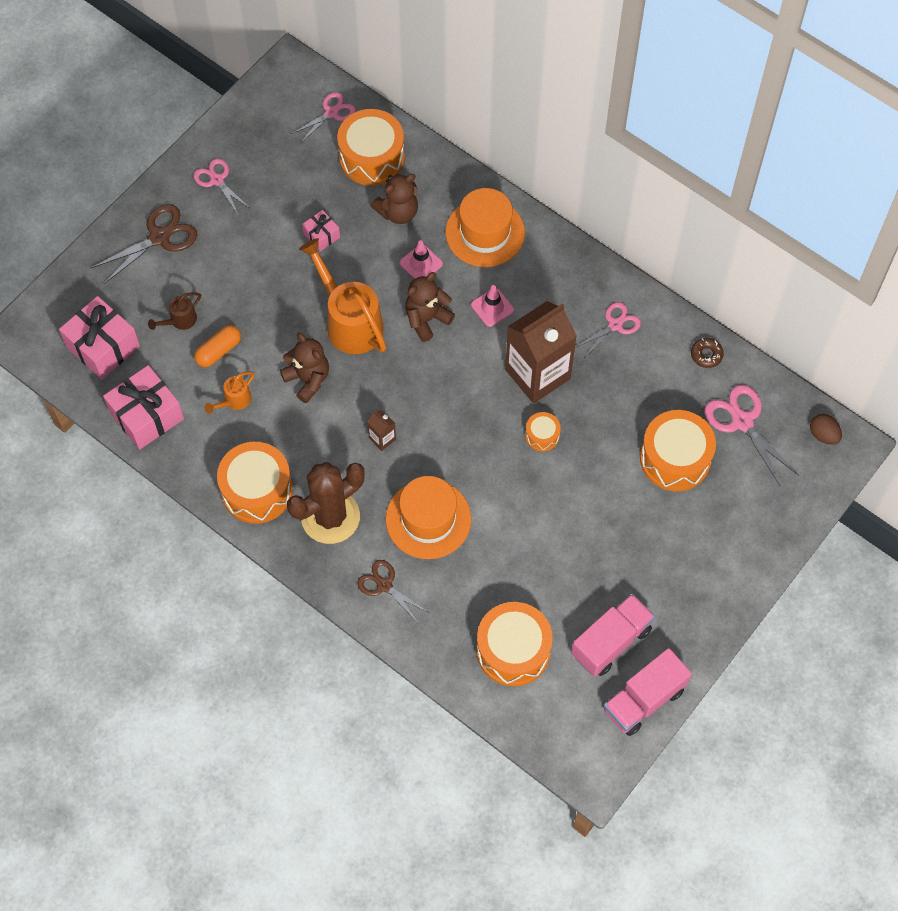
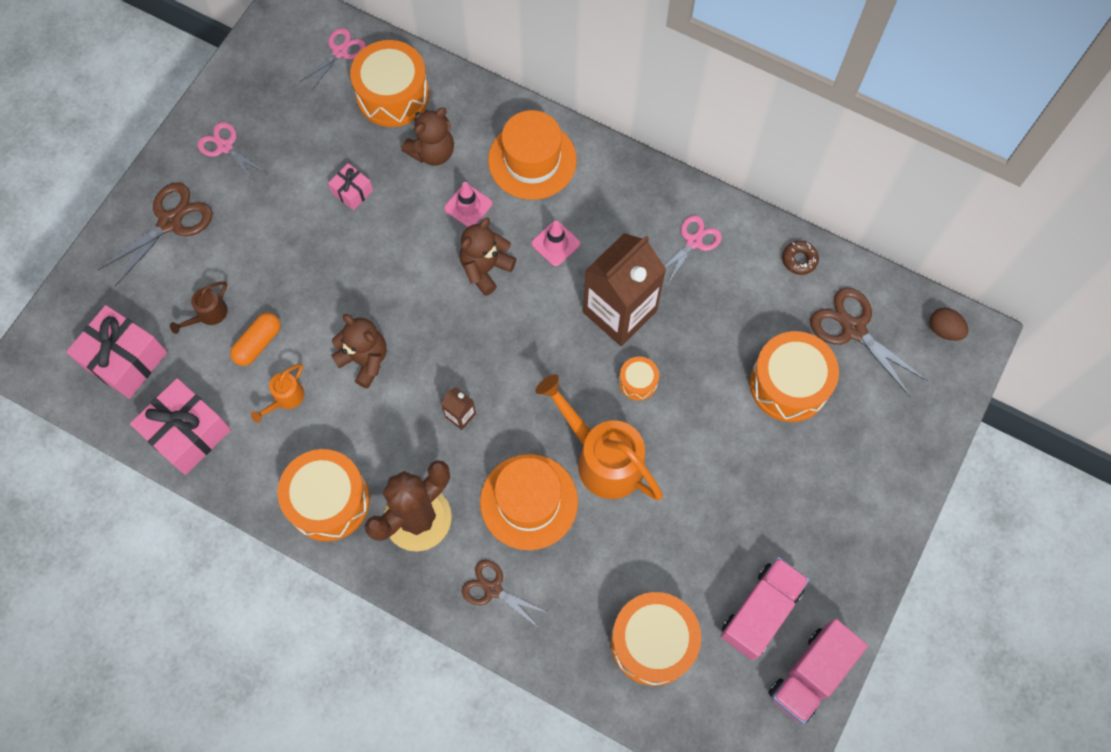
camera: 10 degrees left, 5 degrees up
(349, 321) = (400, 285): orange watering can -> orange watering can (602, 458)
(742, 422) = (853, 329): pink scissors -> brown scissors

